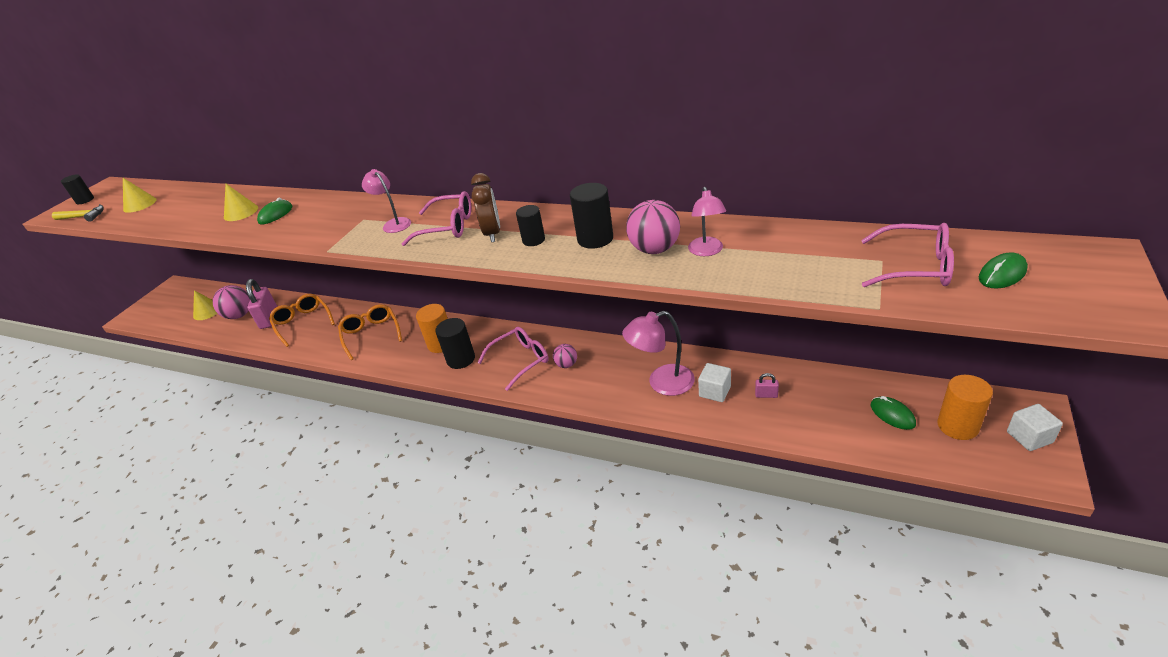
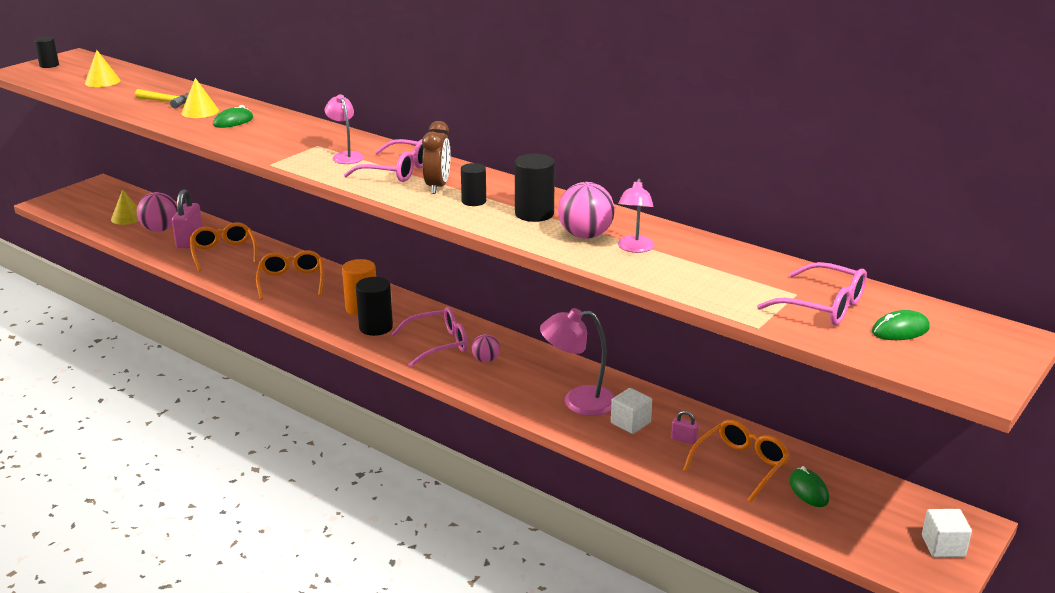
camera: 10 degrees right, 10 degrees down
(83, 217) = (44, 80): yellow hammer -> yellow hammer (166, 102)
(825, 407) = (740, 465): none -> orange glasses
(957, 426) = (872, 517): orange cylinder -> none

